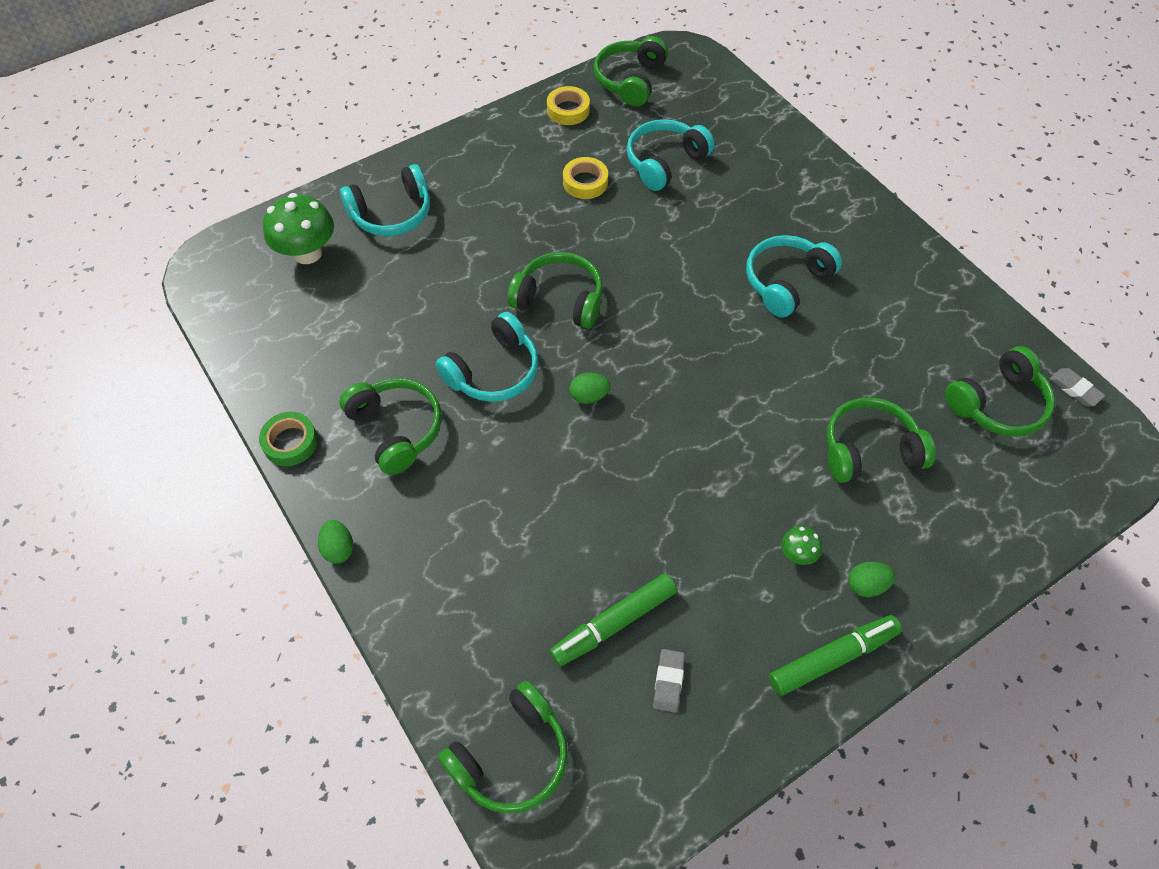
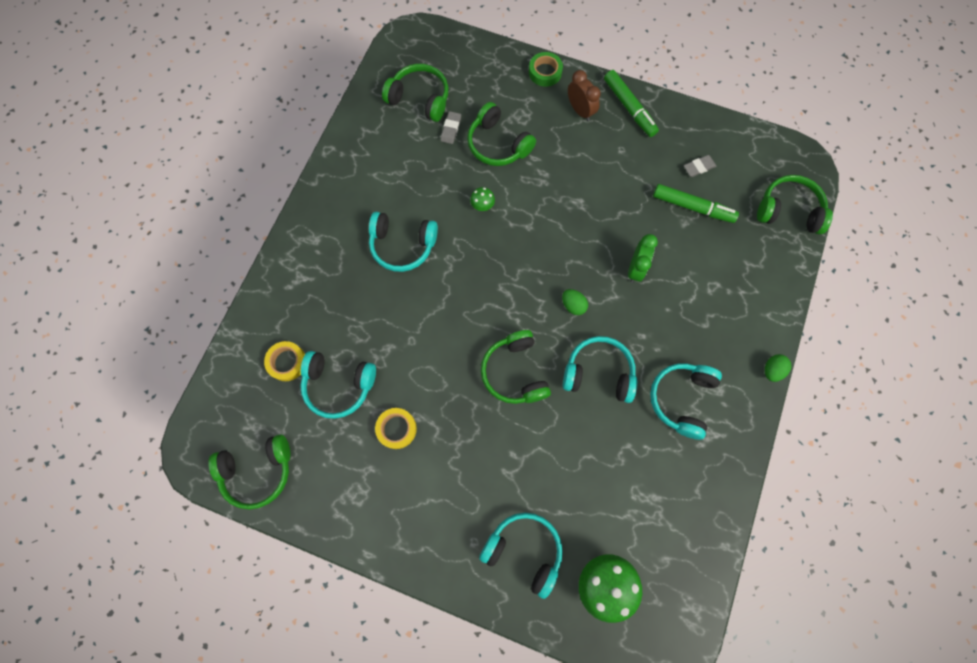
camera: 125 degrees left, 15 degrees up
(290, 442) = (740, 456): green tape -> green tape (545, 72)
(396, 429) = (681, 399): green headphones -> turquoise headphones
(568, 110) = (325, 497): yellow tape -> yellow tape (287, 362)
(582, 491) = (635, 269): none -> green clock
(797, 554) = (587, 147): green mushroom -> green mushroom (482, 206)
(832, 658) = (629, 108): green marker -> green marker turned 150 degrees counterclockwise
(866, 585) = (580, 111): green egg -> brown clock
(1075, 389) = (382, 68): grey eraser -> grey eraser (451, 129)

